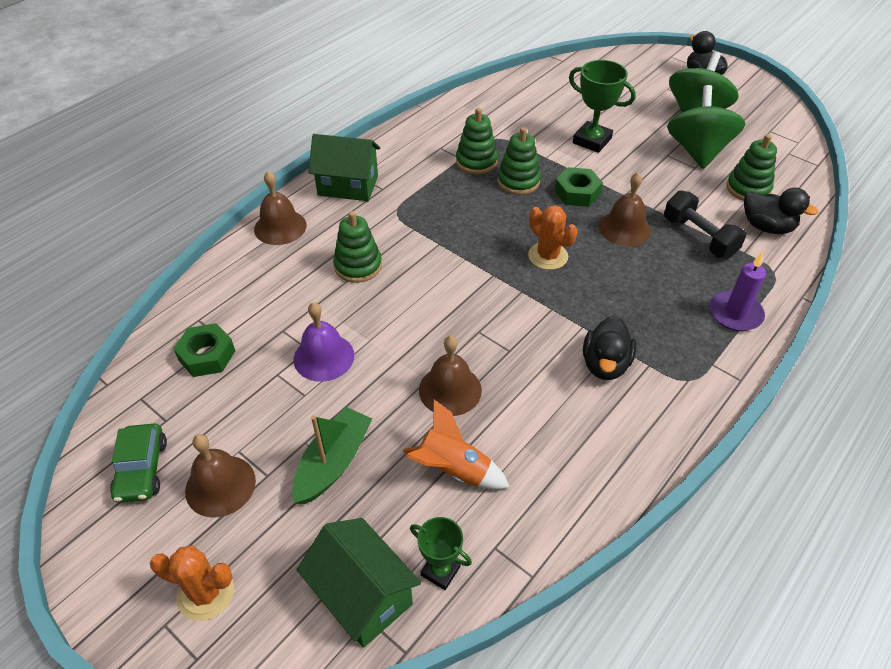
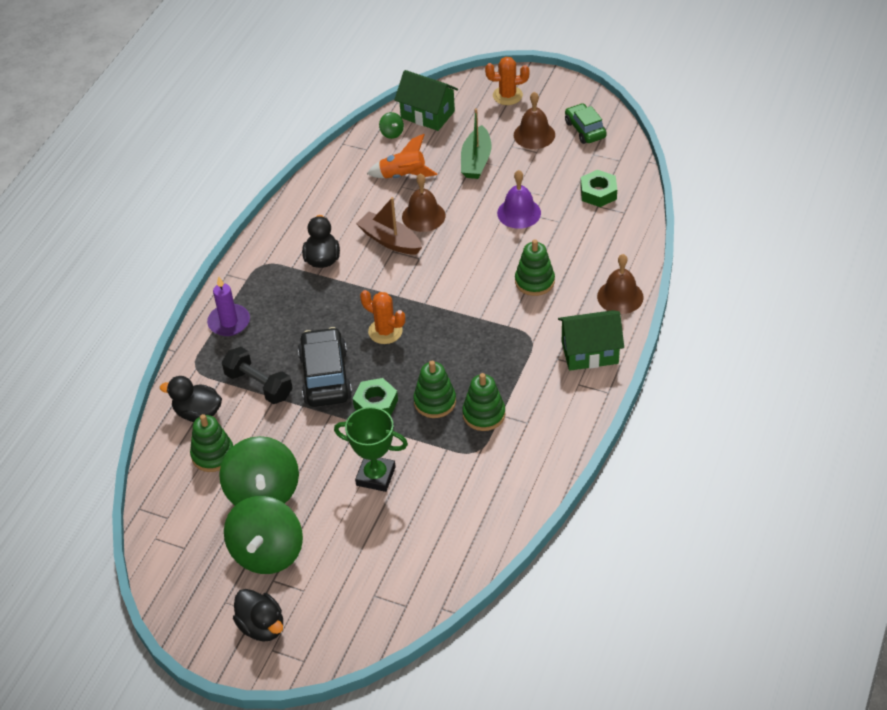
camera: 165 degrees right, 0 degrees up
(440, 571) = (392, 133): green trophy -> green spinning top
(508, 366) = (390, 240): none -> brown boat
(624, 228) = (325, 376): brown bell -> black car

